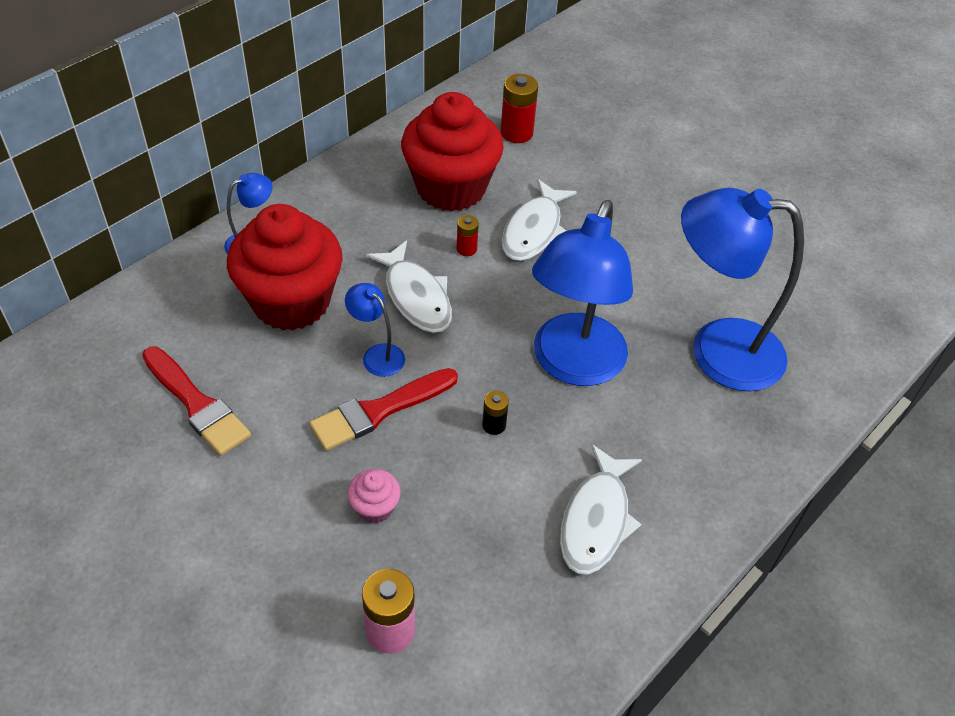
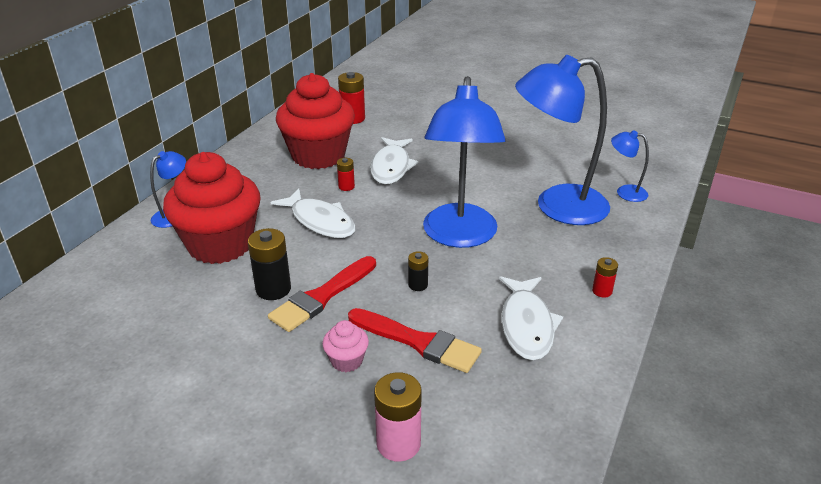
camera: 15 degrees left, 15 degrees down
(197, 404) = (163, 327): red brush -> red brush (418, 342)
(329, 384) = (273, 289): none -> black battery
(377, 355) = (305, 262): blue lamp -> blue lamp (625, 192)
(710, 498) = (602, 291): none -> red battery

